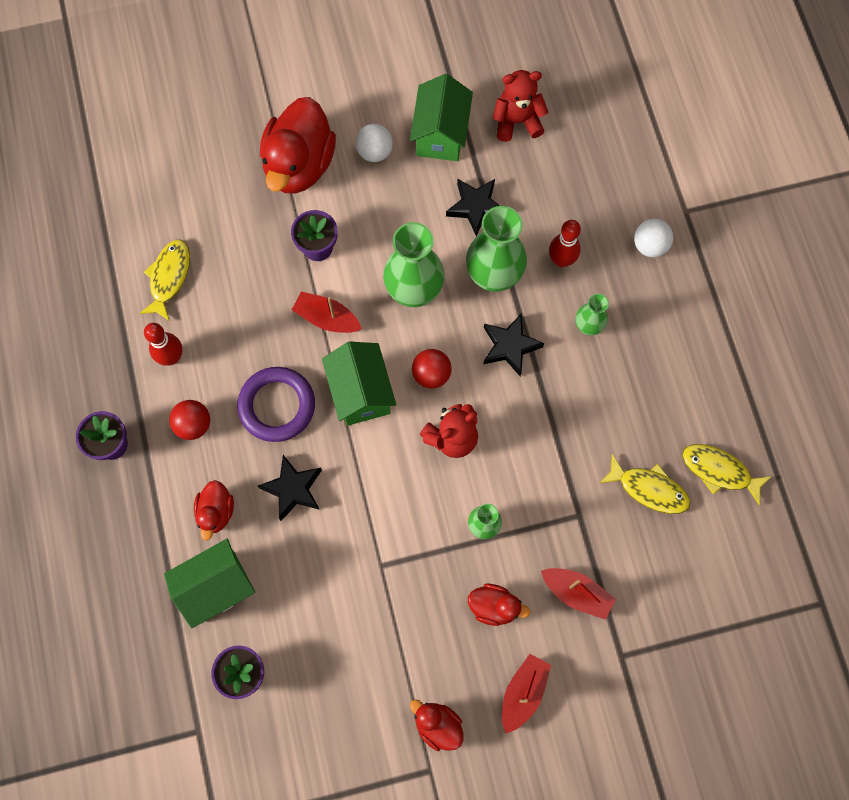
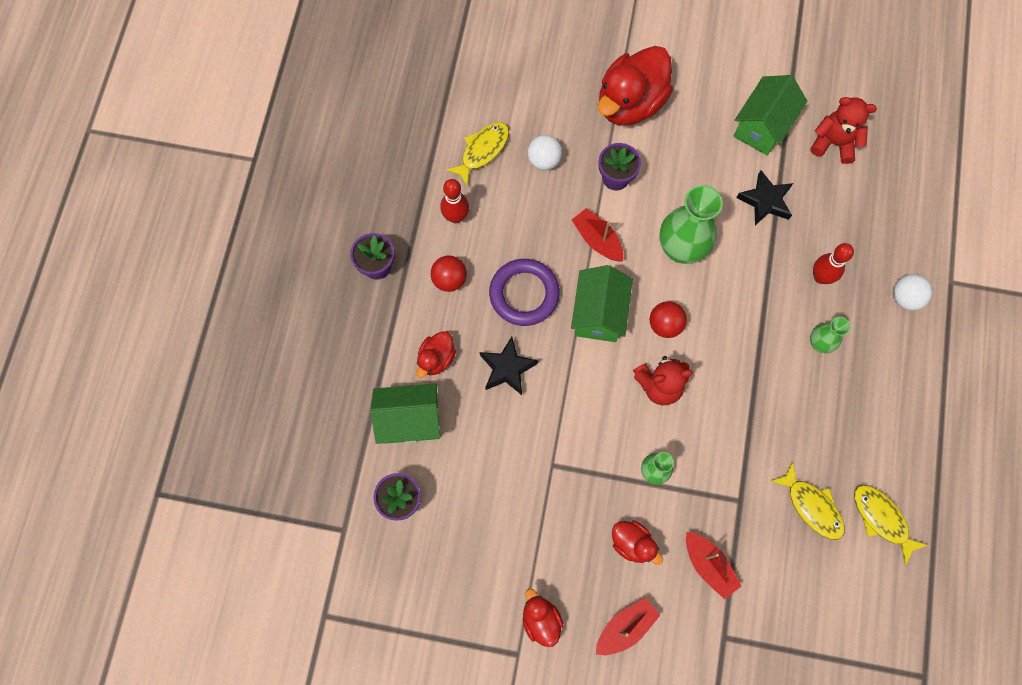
camera: 25 degrees right, 0 degrees up
(375, 152) = (699, 118): white ball -> white ball (544, 160)
(493, 276) = (755, 265): green vase -> none
(510, 346) = (743, 330): black star -> none

